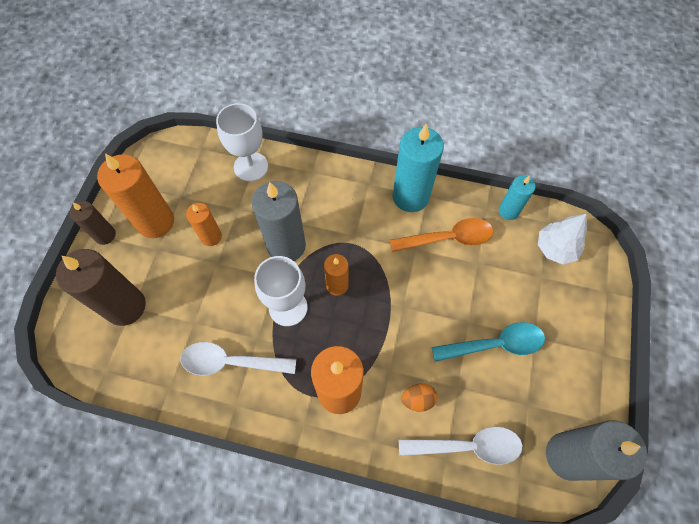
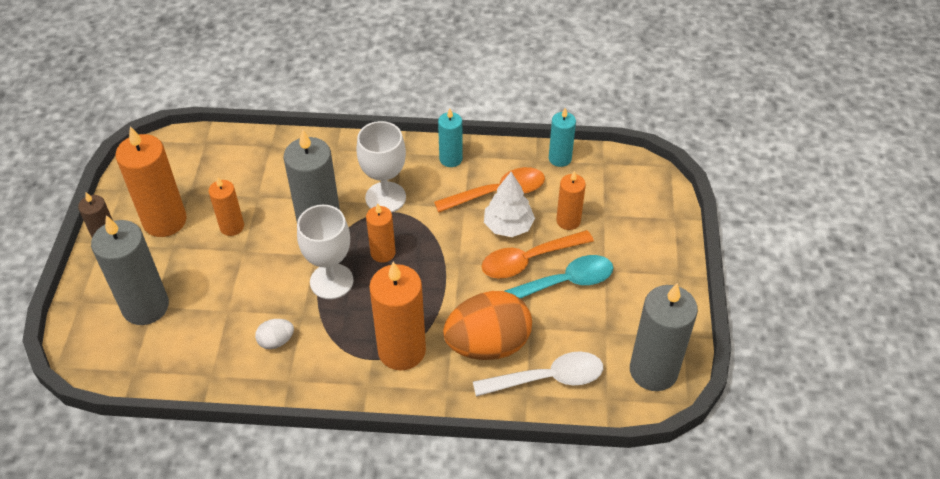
camera: 10 degrees left, 15 degrees down
(125, 306) = (145, 306): brown candle -> grey candle
(231, 362) = (276, 341): white spoon -> white egg
(251, 166) = (265, 153): white goblet -> white goblet (385, 197)
(410, 196) = (451, 159): turquoise candle -> turquoise candle, size x0.56
(417, 399) = (488, 345): orange egg -> orange egg, size x2.29
(466, 314) = (529, 260): none -> orange spoon
(508, 278) = (568, 221): none -> orange candle
(555, 248) = (615, 186): white tree -> white tree (508, 226)

